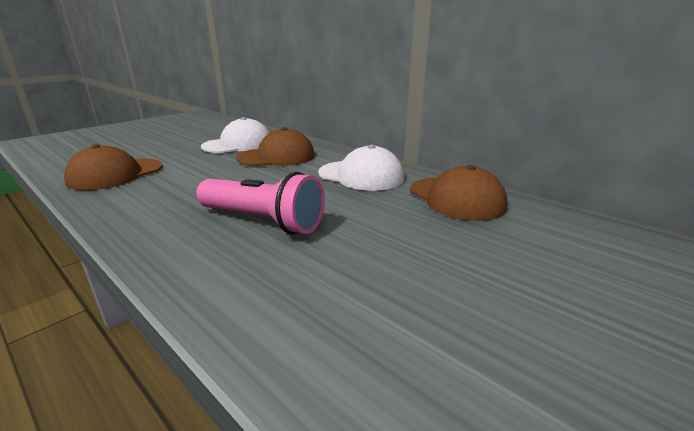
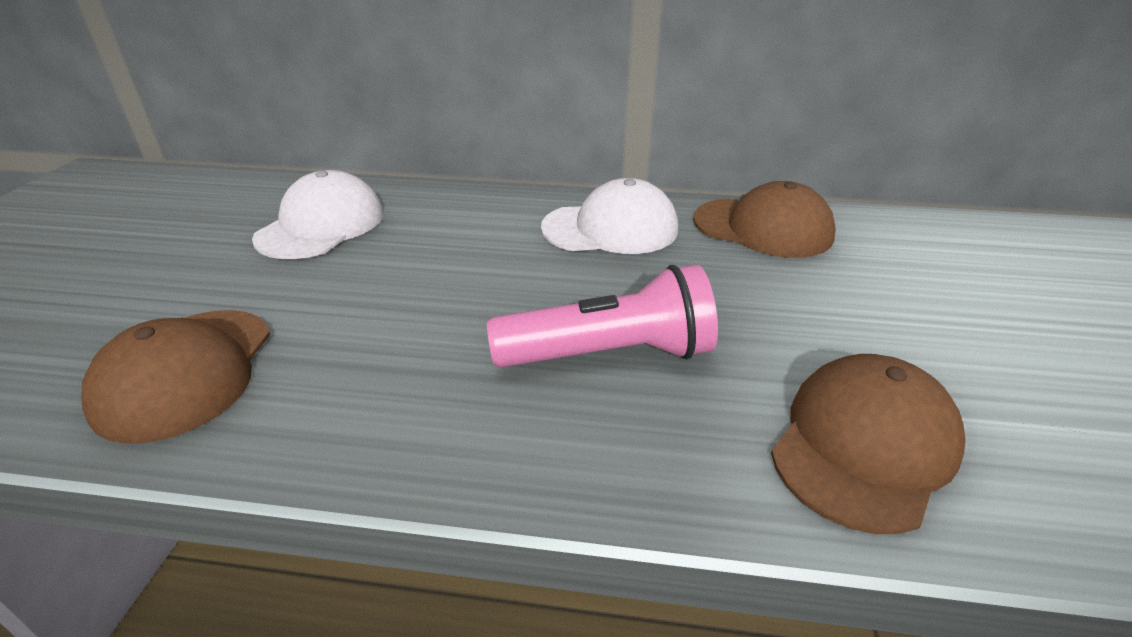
camera: 35 degrees left, 10 degrees up
(277, 157) = (435, 232): brown cap -> brown cap (864, 445)

